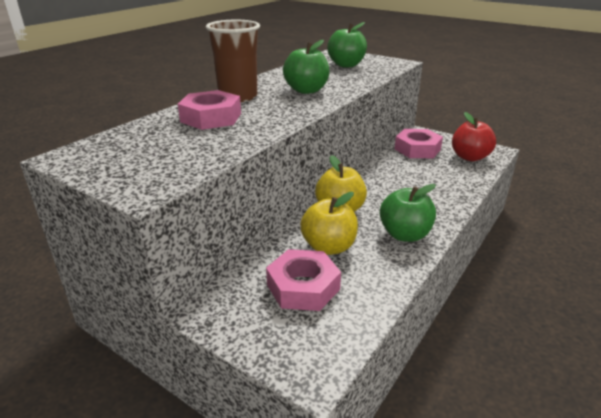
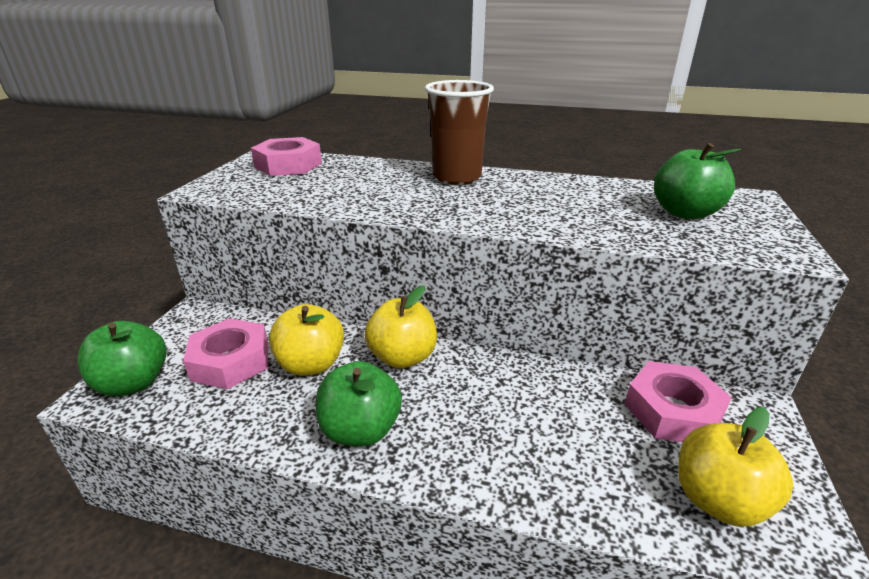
camera: 70 degrees right, 0 degrees up
(211, 118) = (381, 179): pink nut -> pink nut (288, 165)
(306, 90) = (521, 205): green apple -> green apple (133, 383)
(469, 157) = (718, 500): red apple -> yellow apple

